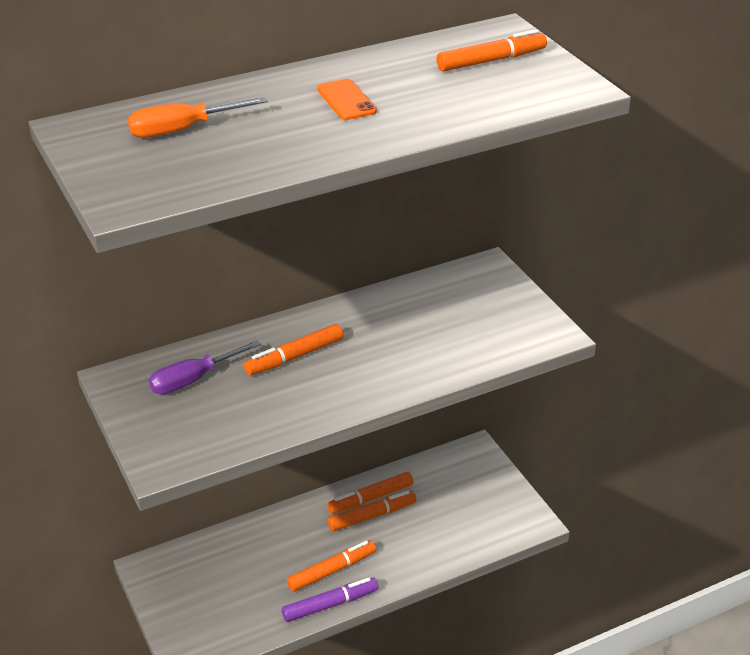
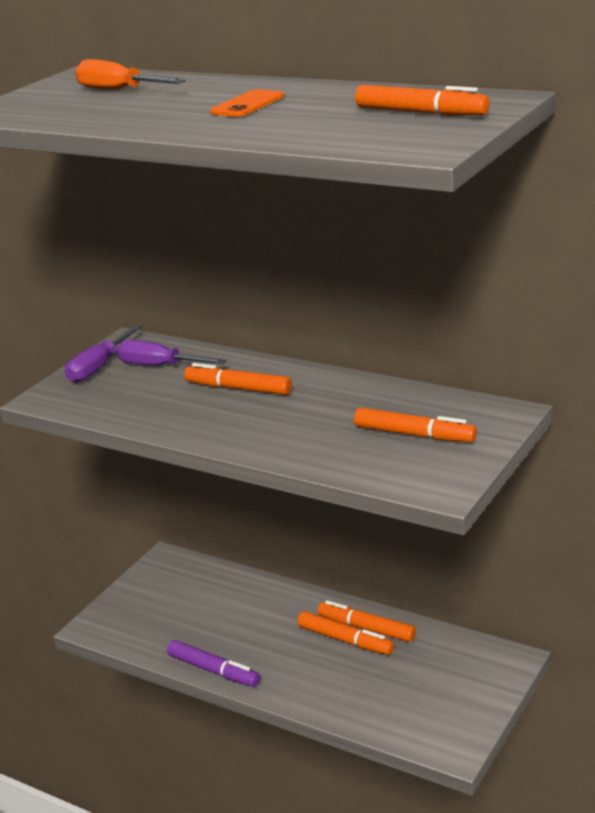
camera: 60 degrees right, 10 degrees down
(145, 413) = (98, 367): none -> purple screwdriver
(332, 571) = (254, 651): orange marker -> orange marker (414, 435)

